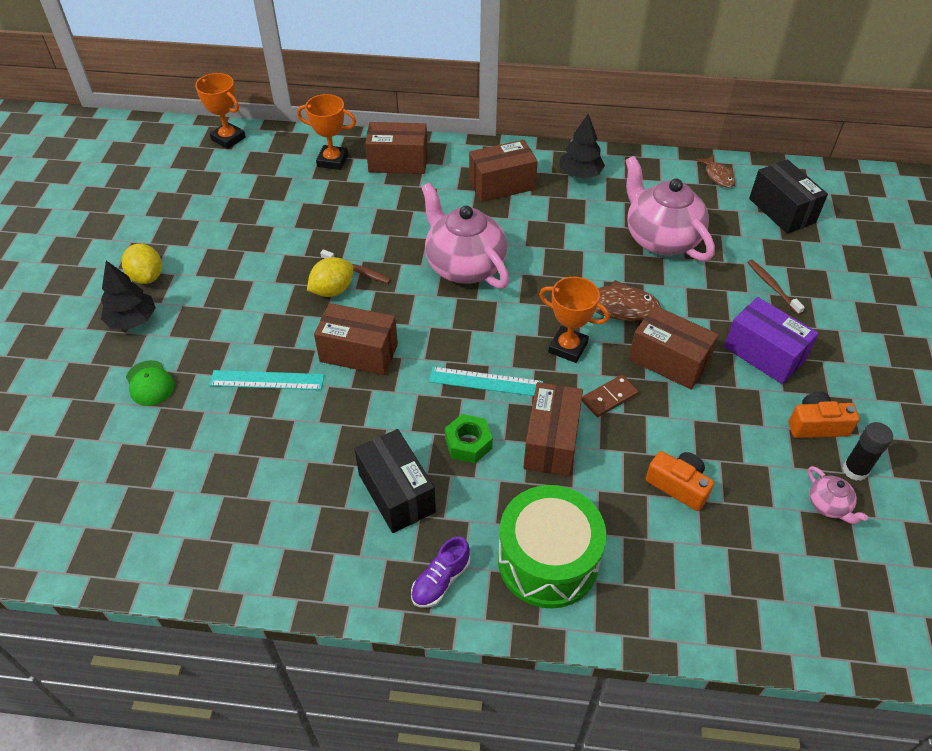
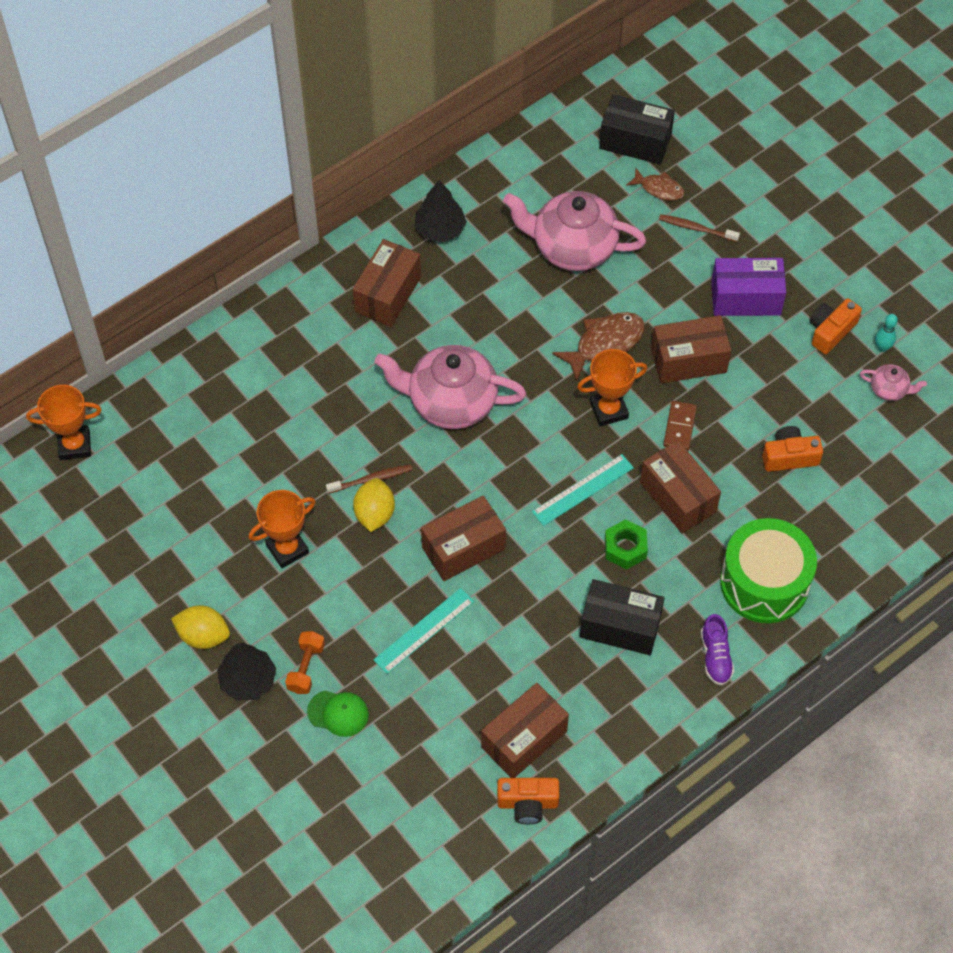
camera: 45 degrees left, 10 degrees up
(171, 341) = (306, 668): none -> orange dumbbell
(172, 555) = (527, 803): none -> orange camera
(332, 161) = (207, 389): orange trophy -> orange trophy (287, 549)
(398, 162) = (268, 342): brown box -> brown box (524, 739)
(718, 176) = (552, 141): brown fish -> brown fish (659, 189)
(855, 470) = (882, 347): black glue stick -> turquoise bowling pin

